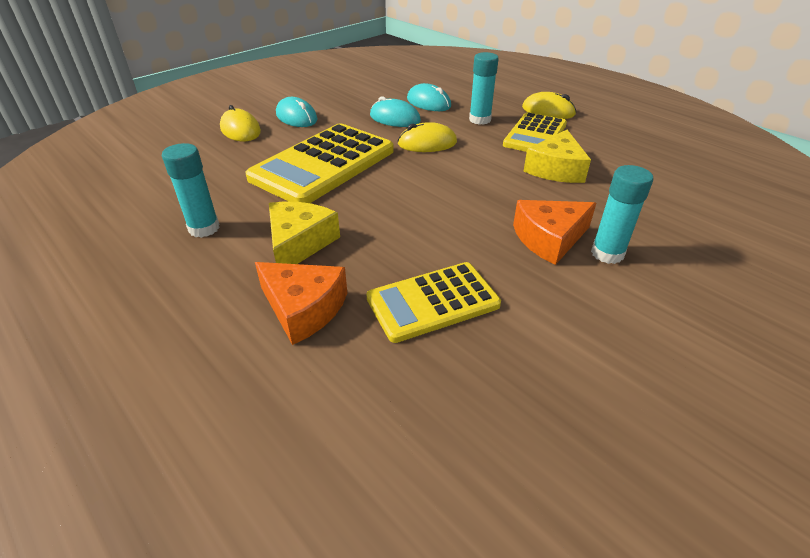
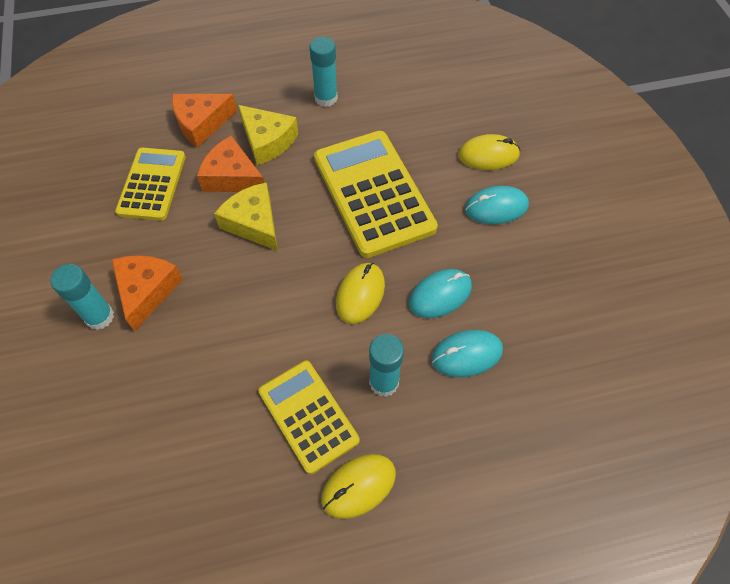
camera: 120 degrees right, 20 degrees up
(369, 246) = (232, 177): none -> orange cheese
(556, 169) = (229, 378): yellow cheese -> yellow cheese (253, 223)

